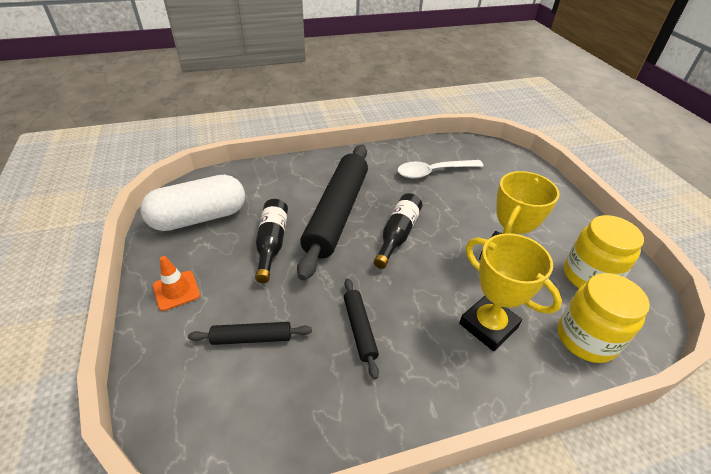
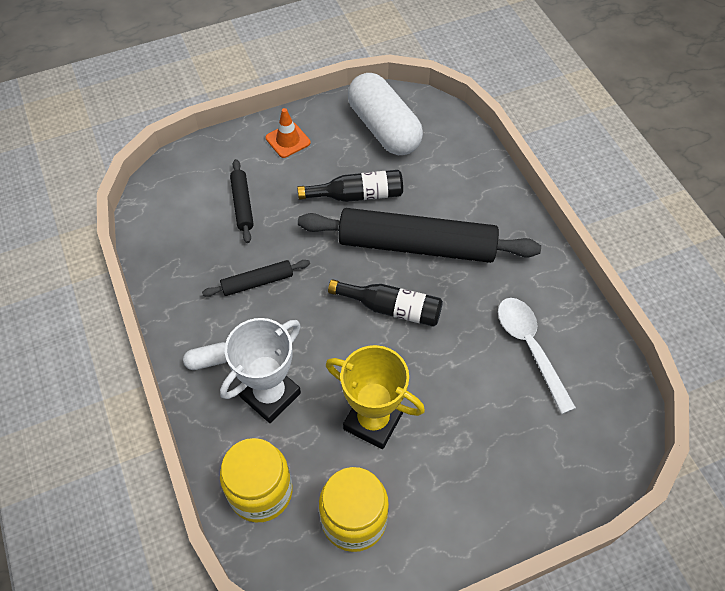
camera: 85 degrees right, 15 degrees up
(455, 378) = (210, 360): none -> white capsule
(488, 325) = (270, 395): yellow trophy -> white trophy

